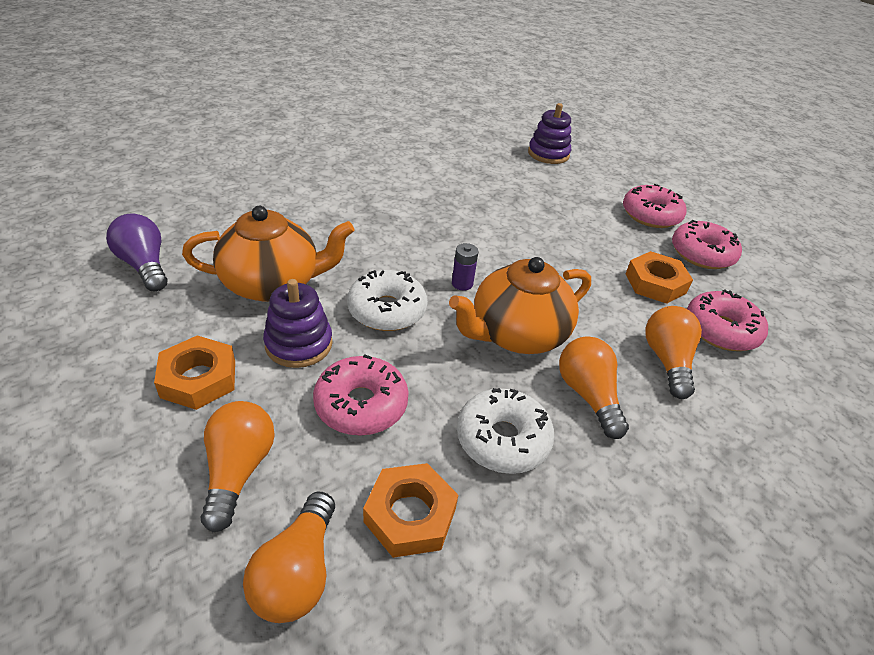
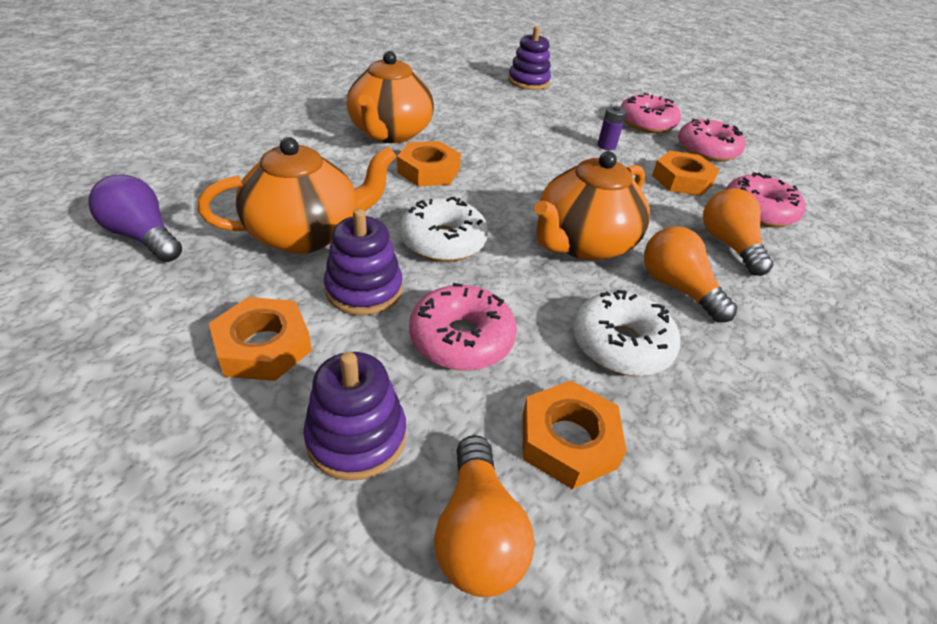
camera: 15 degrees left, 0 degrees up
(238, 470) = (356, 437): orange light bulb -> purple stacking toy
(387, 195) = (390, 133): none -> orange teapot
(405, 238) = (428, 171): none -> orange nut
(462, 283) = (506, 205): purple battery -> purple battery (606, 146)

